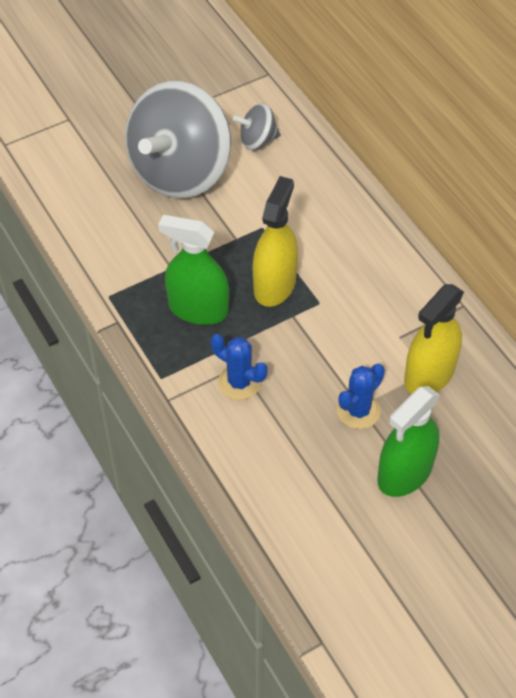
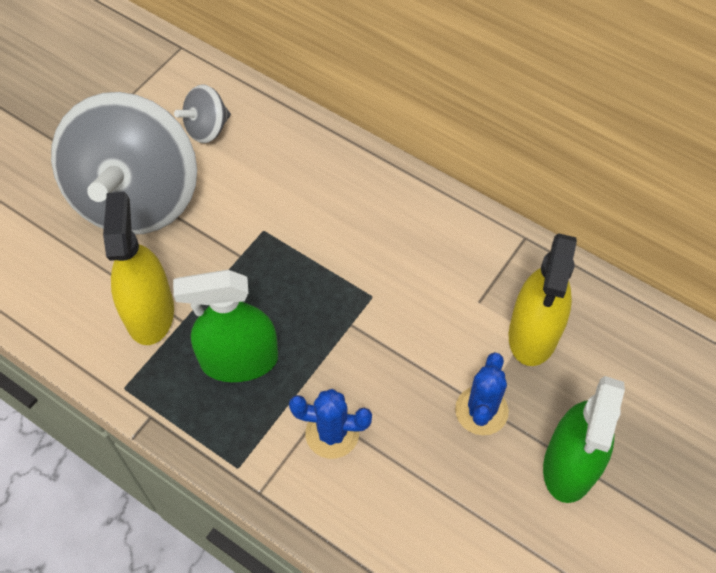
camera: 25 degrees left, 5 degrees up
(274, 284) = (312, 294): yellow spray bottle -> yellow spray bottle (150, 313)

